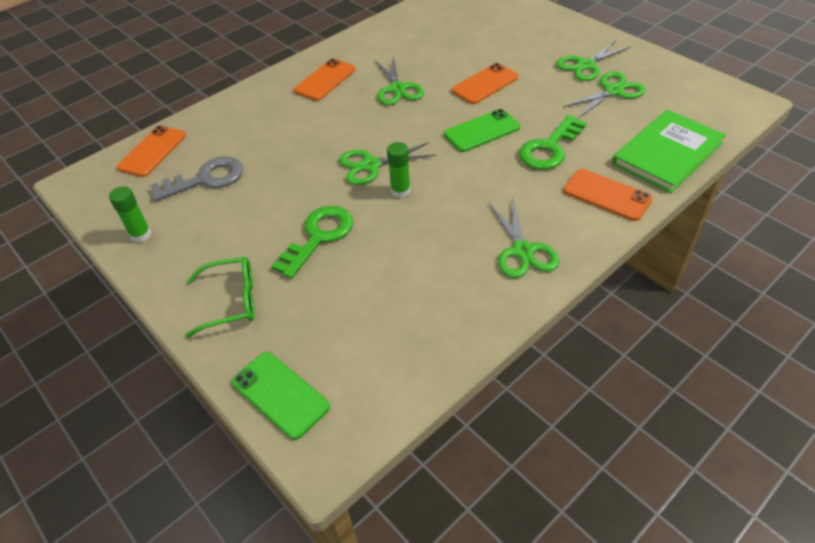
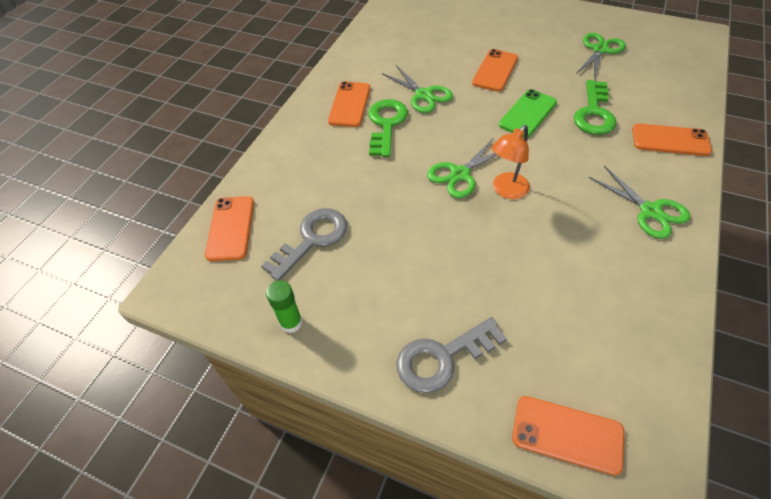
camera: 25 degrees left, 5 degrees up
(231, 301) = (442, 357): green glasses -> grey key
(280, 394) = (567, 434): green phone -> orange phone
(318, 237) = (470, 260): green key -> green key (386, 124)
(400, 191) = (506, 191): green glue stick -> orange lamp
(585, 65) = (560, 33): green scissors -> none
(667, 153) = (682, 91): green book -> none

